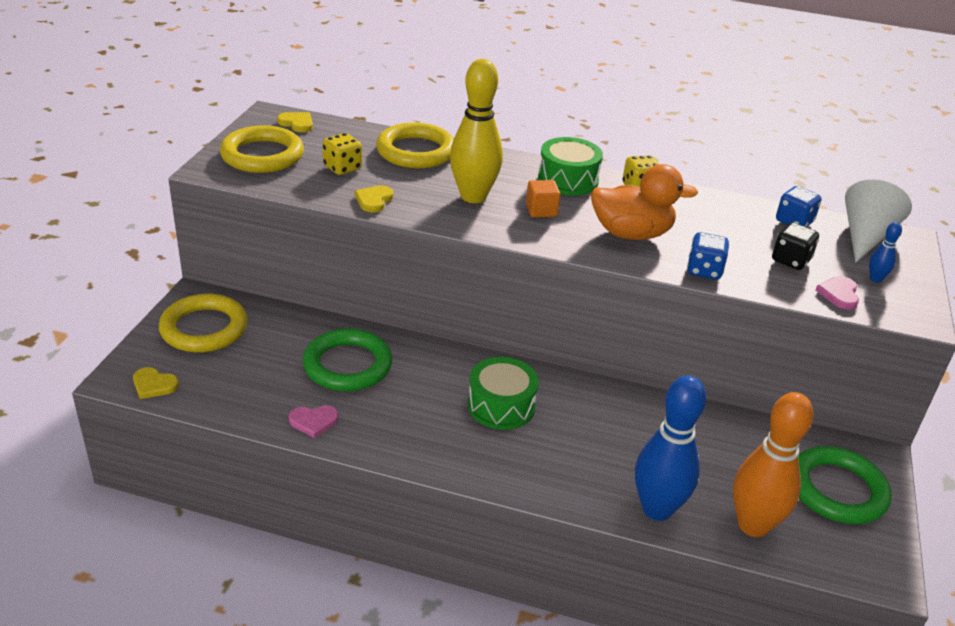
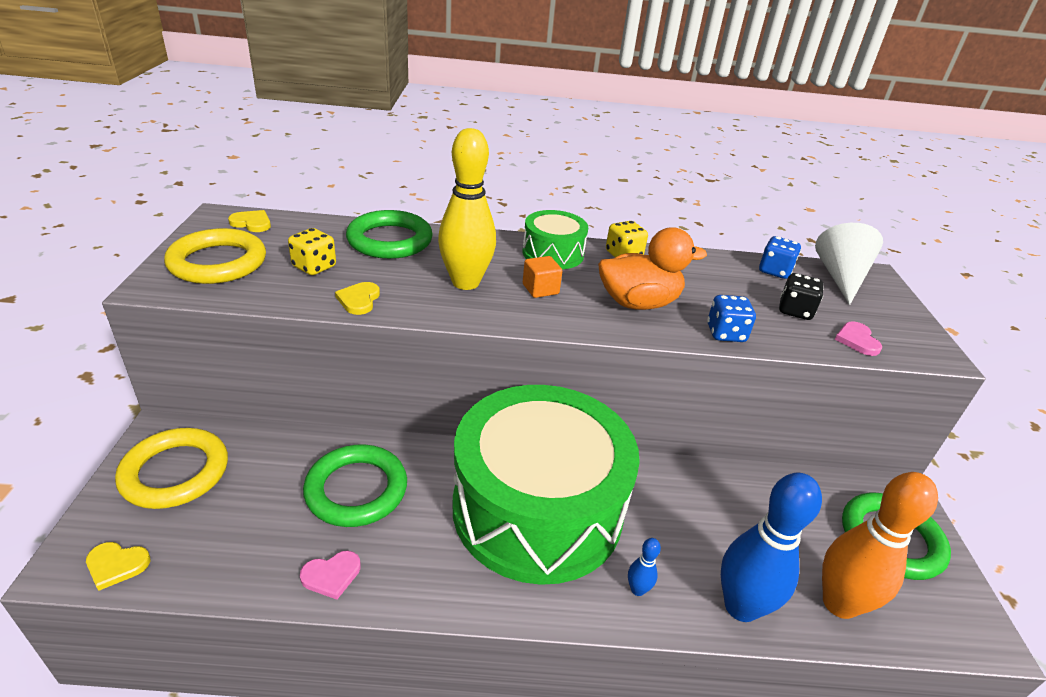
camera: 15 degrees left, 0 degrees up
(416, 151) = (390, 240): yellow ring -> green ring
(501, 406) = (537, 508): green drum -> green drum, size x2.30
(875, 279) = (876, 319): blue bowling pin -> blue bowling pin (637, 589)

